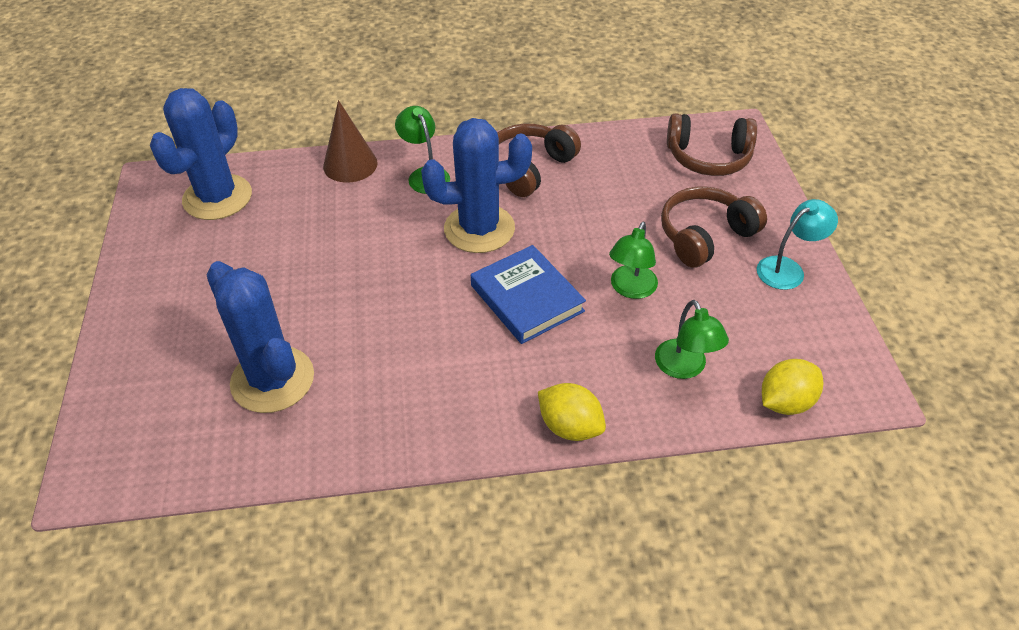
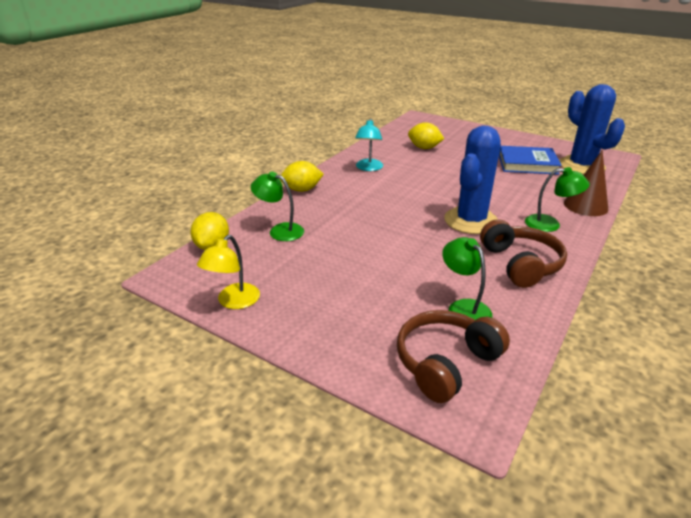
camera: 130 degrees right, 15 degrees down
(272, 380) = (424, 148): blue cactus -> yellow lemon
(527, 298) = (393, 212): blue book -> blue book (527, 164)
(630, 289) = (354, 243): green lamp -> green lamp (463, 307)
(705, 236) = (358, 298): brown headphones -> none
(787, 269) = (279, 313): turquoise lamp -> turquoise lamp (368, 168)
(819, 308) = (233, 302): none -> yellow lamp

